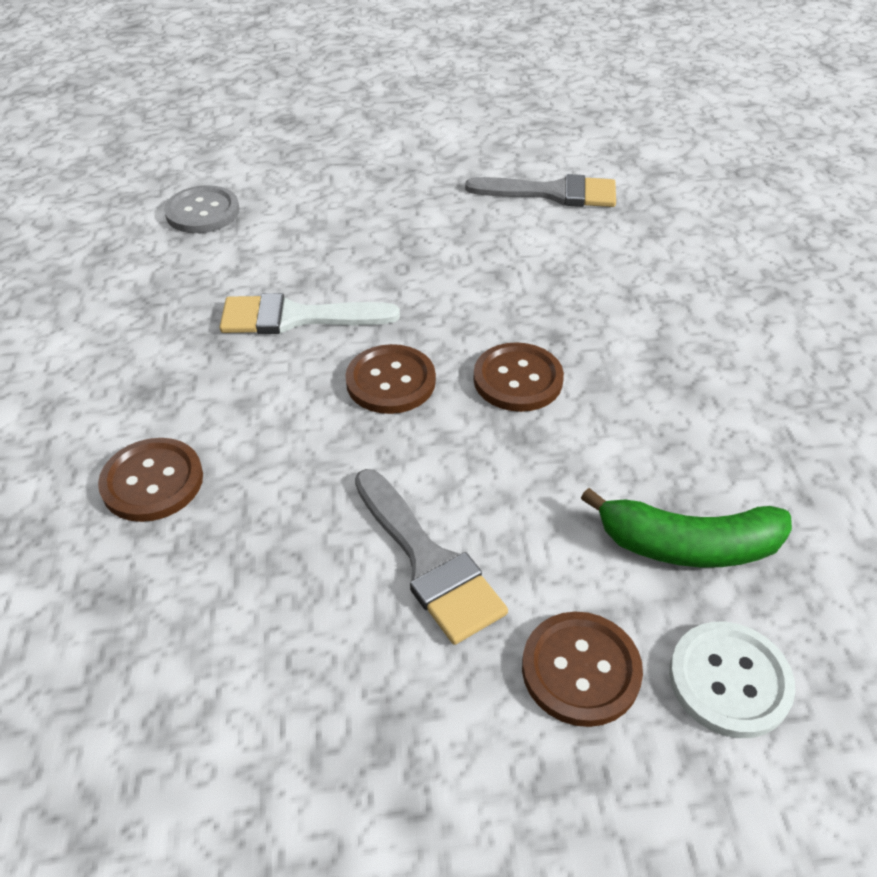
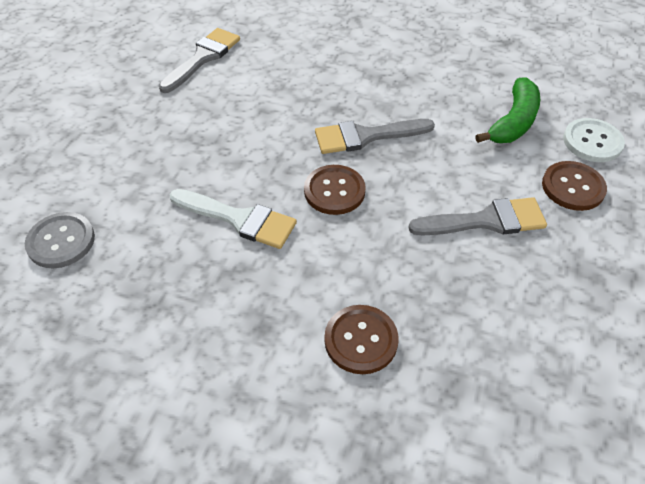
camera: 65 degrees left, 5 degrees up
(296, 317) = (239, 219): white brush -> white brush turned 90 degrees counterclockwise
(518, 379) = (366, 136): brown button -> grey brush

